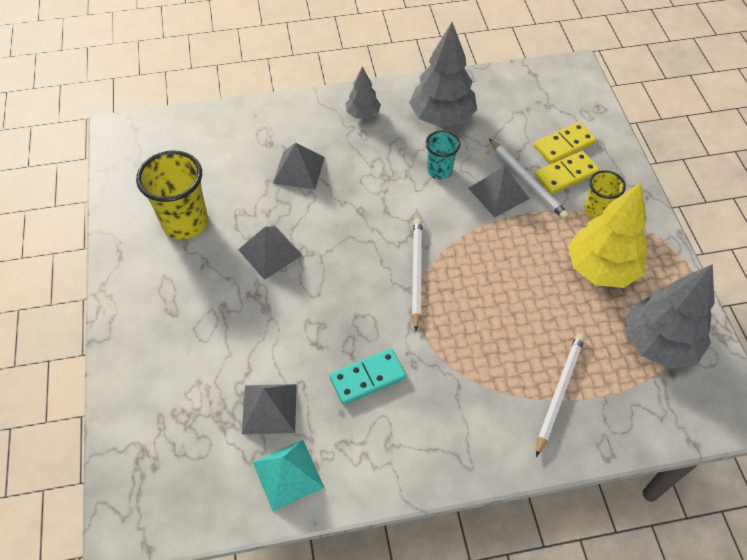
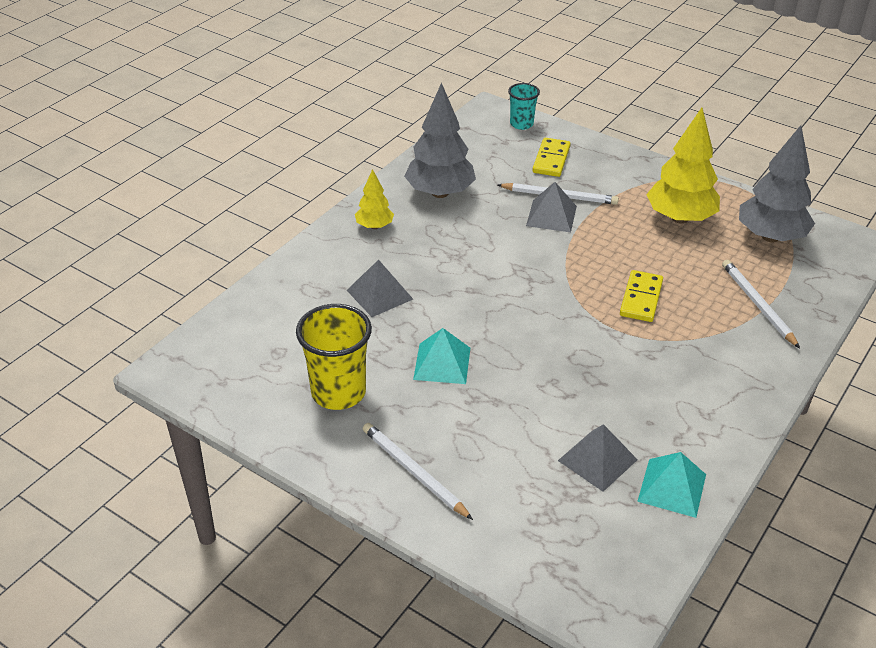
camera: 45 degrees left, 15 degrees down
(270, 252) = (442, 363): grey pyramid -> turquoise pyramid
(363, 114) = (374, 226): grey tree -> yellow tree
(367, 378) = (634, 388): turquoise domino -> none
(416, 273) = (569, 301): white pencil -> white pencil (414, 472)
(439, 171) = (489, 227): turquoise cup -> turquoise cup (521, 124)
(566, 174) = (578, 177): yellow domino -> yellow domino (641, 298)
(596, 211) = (629, 186): yellow cup -> none

